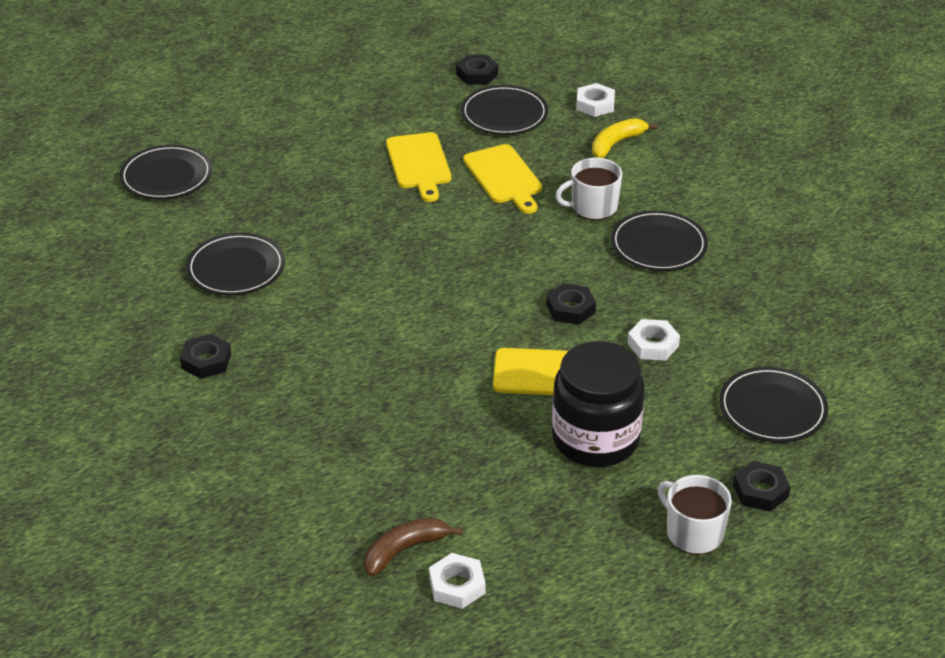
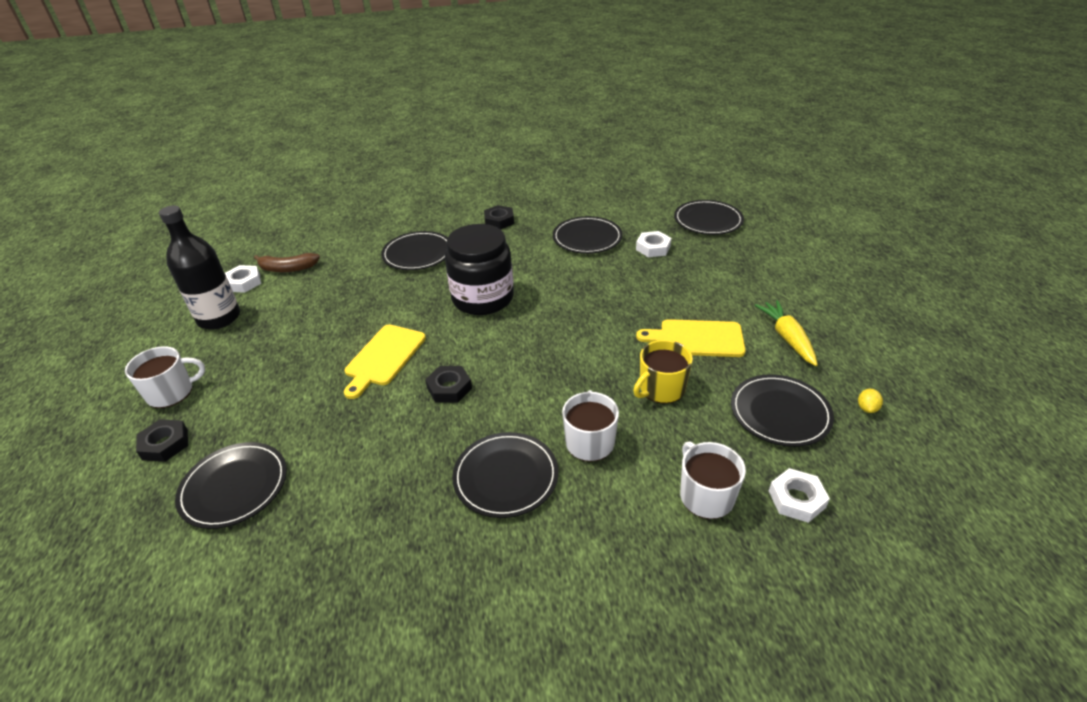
camera: 110 degrees right, 0 degrees up
(320, 419) = (418, 253): none -> black plate
(395, 113) = (787, 338): none -> yellow carrot
(404, 550) = (288, 269): brown banana -> brown banana turned 105 degrees clockwise
(477, 74) = (867, 408): black nut -> yellow lemon
(504, 177) = (661, 389): yellow cutting board -> yellow mug
(546, 567) = (219, 318): none -> black bottle
(595, 439) = (299, 366): black jar -> black jar (483, 298)
(616, 143) = (705, 495): yellow banana -> white mug
(653, 344) = (371, 428): white nut -> white nut (653, 248)

